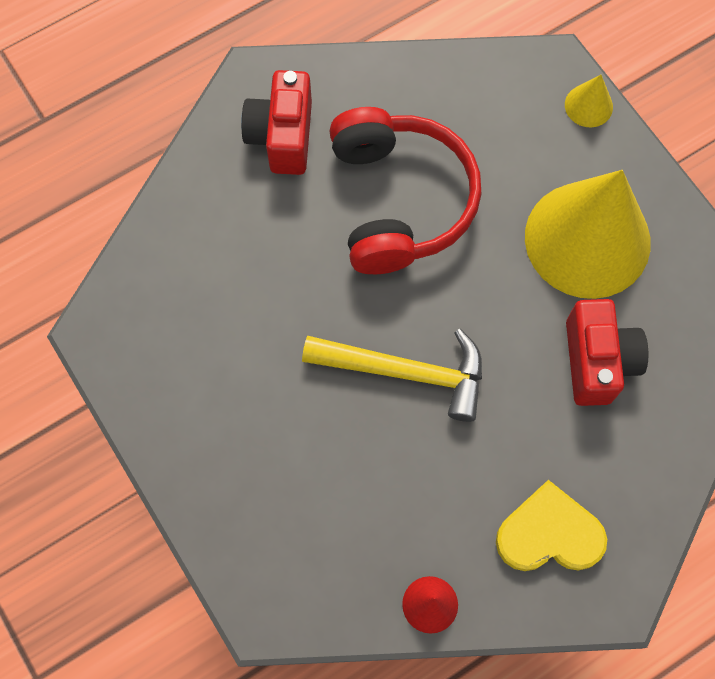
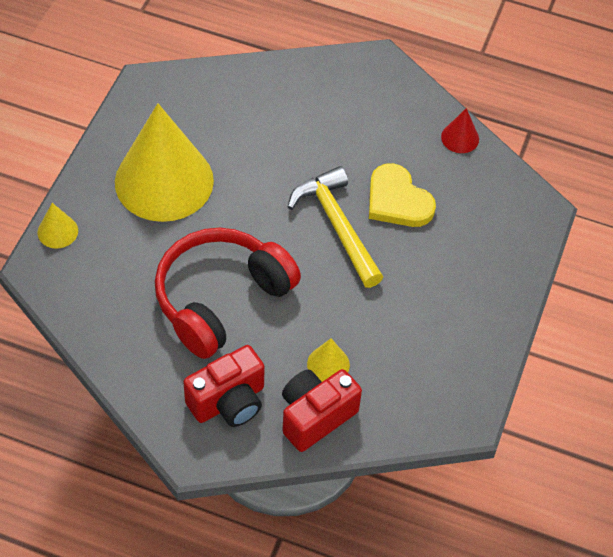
camera: 130 degrees left, 15 degrees down
(252, 247) = (328, 364): none -> yellow cone
(549, 533) = (370, 106): yellow heart -> yellow heart (397, 200)
(597, 361) = (245, 135): red camera -> red camera (315, 416)

